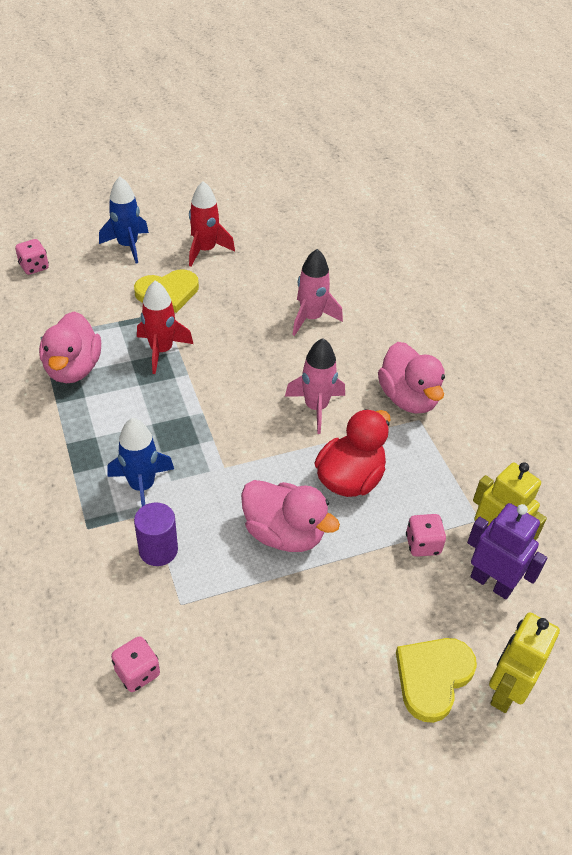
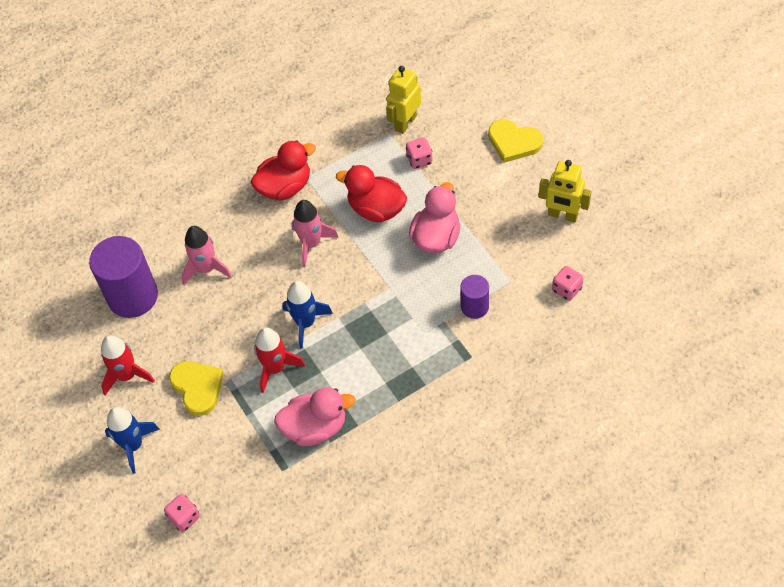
camera: 95 degrees left, 10 degrees up
(142, 486) = (423, 334): blue rocket -> blue rocket (305, 323)
(296, 264) = (133, 296): none -> purple cylinder
(408, 398) = (285, 187): pink duck -> red duck
(491, 583) = (437, 121): purple robot -> none
(506, 690) = (509, 108): yellow robot -> yellow robot (562, 215)

